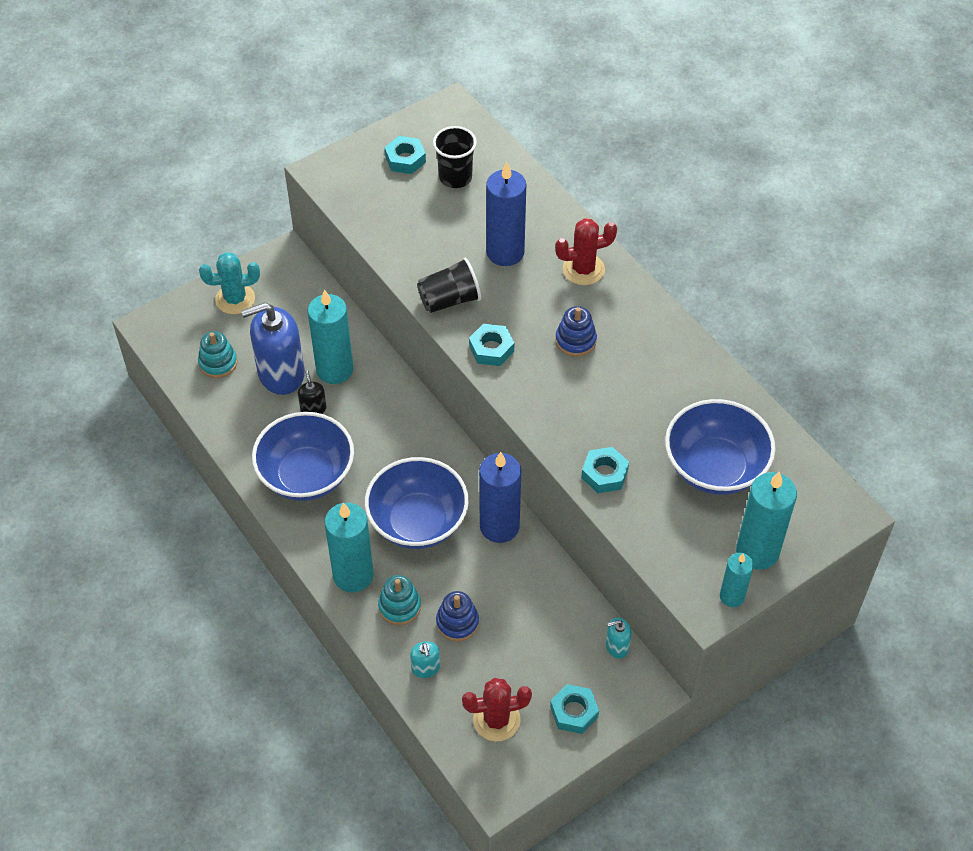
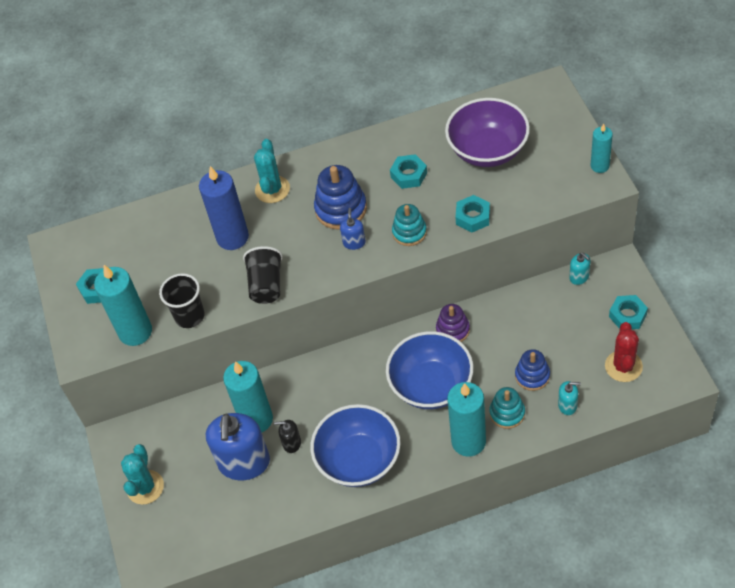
camera: 65 degrees left, 0 degrees up
(218, 363) = (212, 513): turquoise stacking toy -> turquoise stacking toy (409, 232)
(455, 177) = (136, 256): black cup -> black cup (189, 316)
(491, 349) = (328, 266): turquoise nut -> turquoise nut (409, 175)
(499, 526) = (453, 330): blue candle -> purple stacking toy
(531, 365) = (354, 242): none -> blue soap dispenser
(575, 340) = (341, 209): blue stacking toy -> blue stacking toy, size x1.54
(583, 269) = (272, 189): red cactus -> turquoise cactus
(617, 646) = (579, 277): turquoise soap dispenser -> turquoise soap dispenser turned 45 degrees counterclockwise
(715, 467) = (487, 150): blue bowl -> purple bowl
(757, 551) = (566, 143): turquoise candle -> turquoise candle (135, 332)

